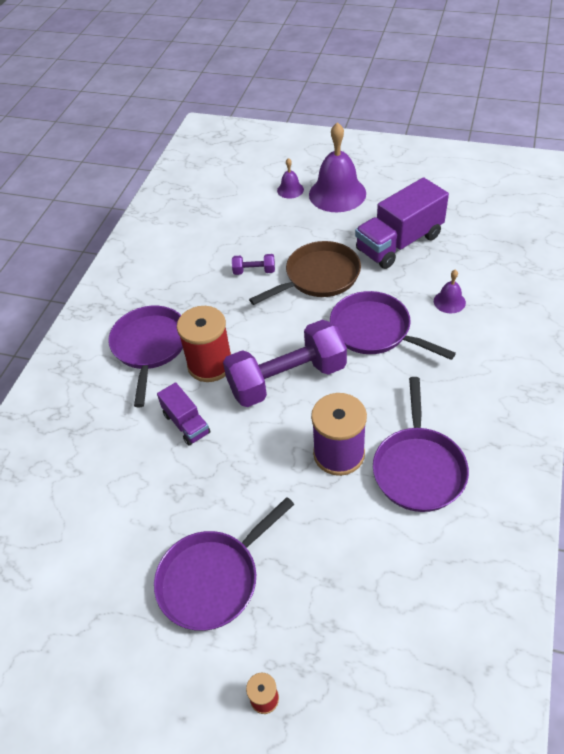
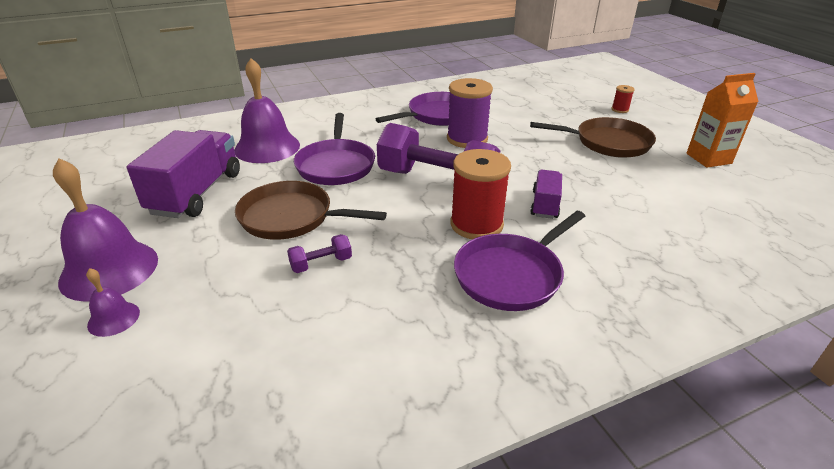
camera: 135 degrees left, 15 degrees down
(94, 646) = (708, 158): none -> orange carton
(213, 579) = (608, 143): purple pan -> brown pan
(254, 271) = (321, 263): purple dumbbell -> purple dumbbell turned 75 degrees counterclockwise
(399, 243) = (196, 193): purple truck -> purple truck turned 90 degrees counterclockwise
(449, 301) = (267, 147): purple bell -> purple bell, size x2.11

